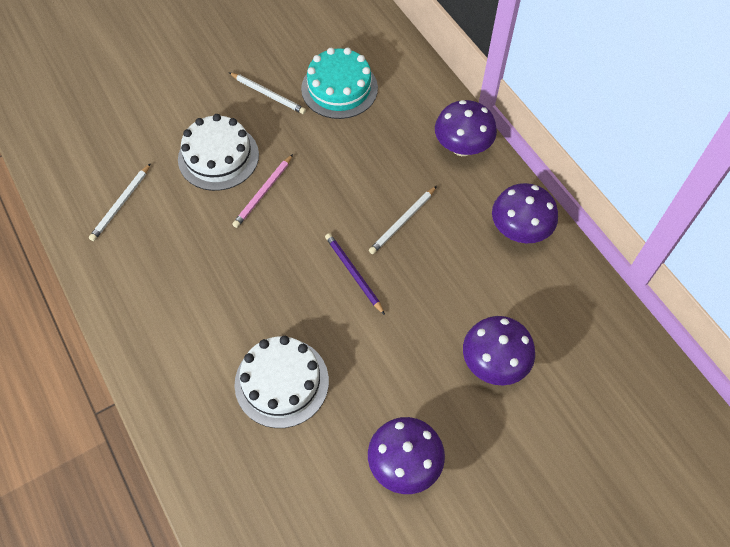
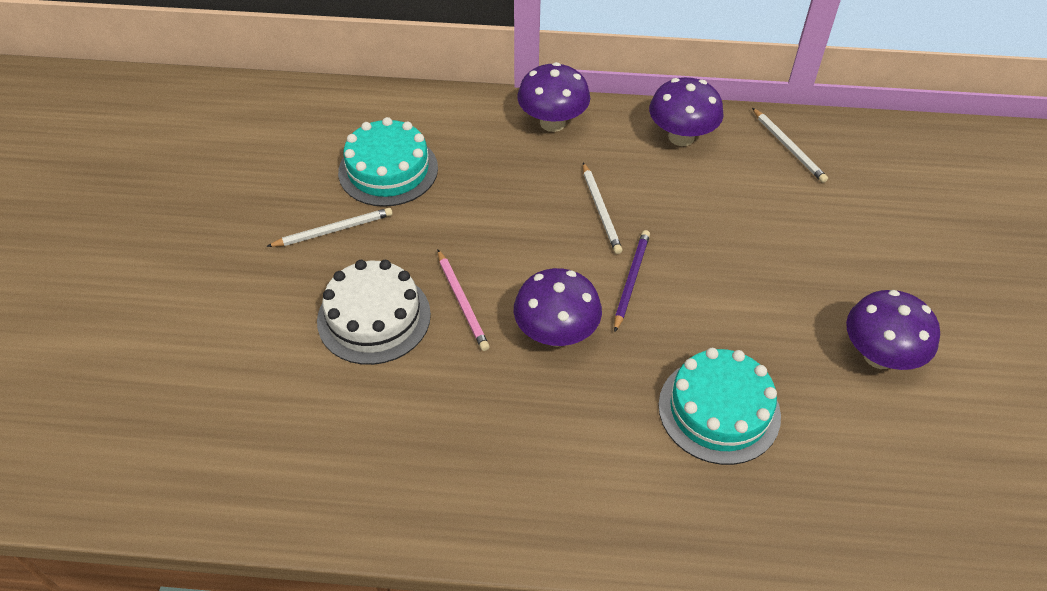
camera: 55 degrees left, 10 degrees down
(121, 204) = (349, 448): white pencil -> white pencil (788, 147)
(281, 382) = (719, 410): white cake -> turquoise cake
(353, 273) = (631, 280): purple pencil -> purple pencil turned 105 degrees clockwise
(493, 363) = (811, 231): purple mushroom -> purple mushroom (556, 333)

